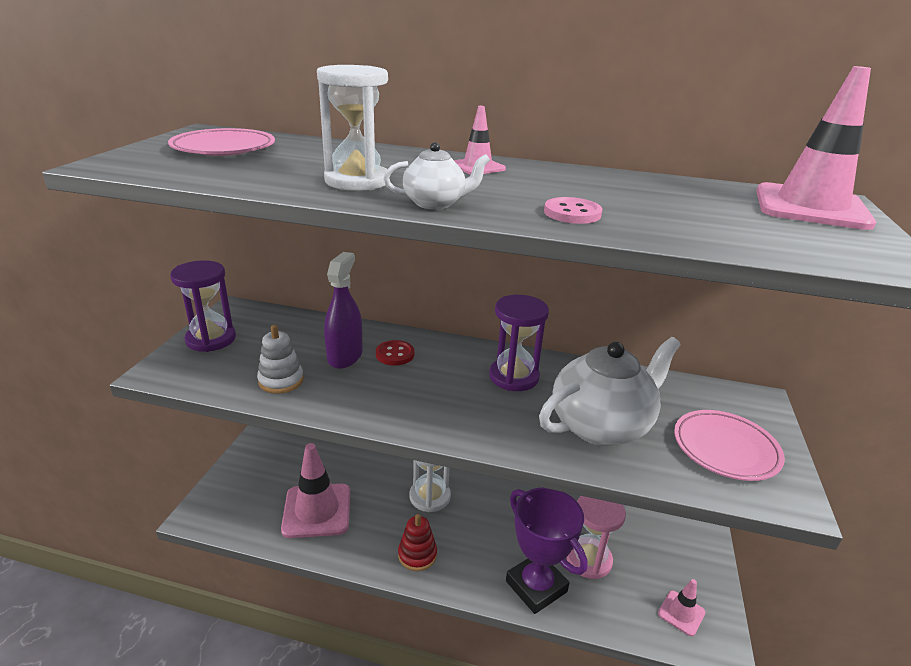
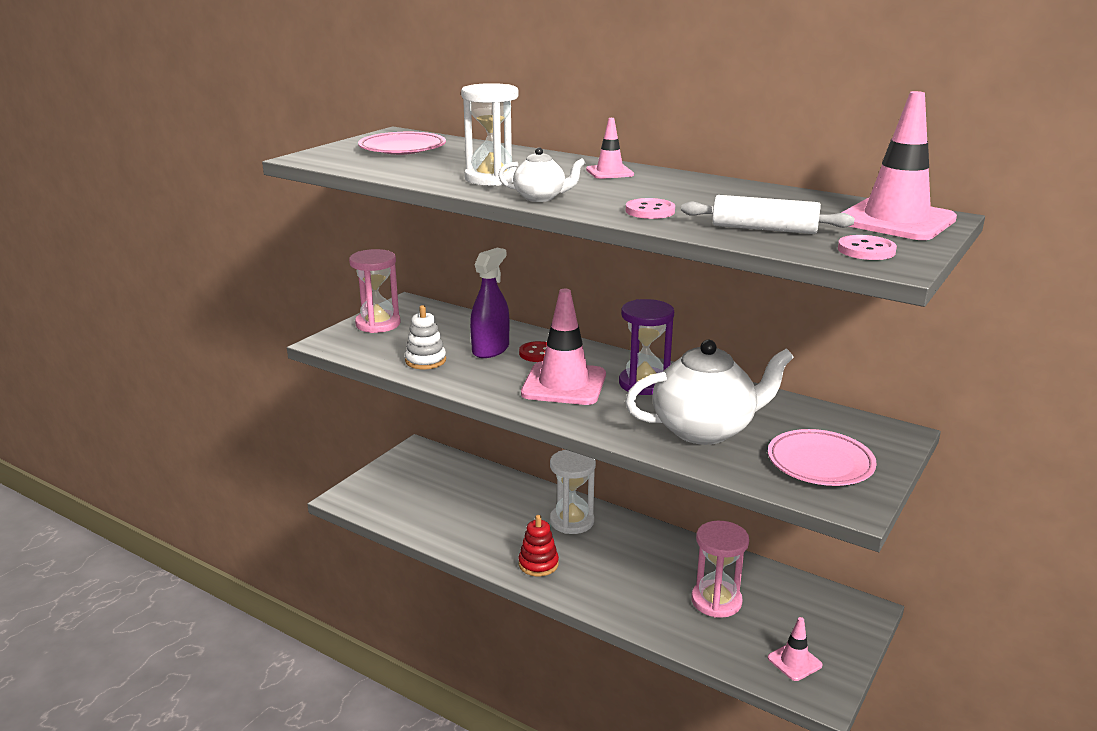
camera: 20 degrees right, 5 degrees down
(211, 339) = (378, 324): purple hourglass -> pink hourglass
(317, 510) = (455, 513): pink traffic cone -> pink traffic cone (564, 384)
(536, 586) = (647, 610): purple trophy -> none
(713, 228) = (764, 229): none -> white rolling pin
(845, 248) = (866, 250): none -> pink button

